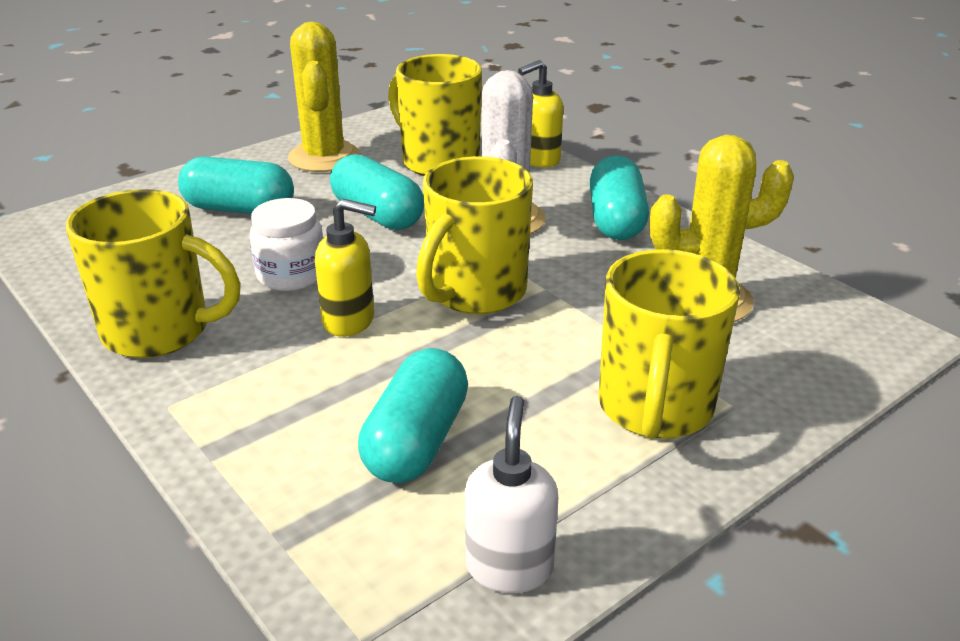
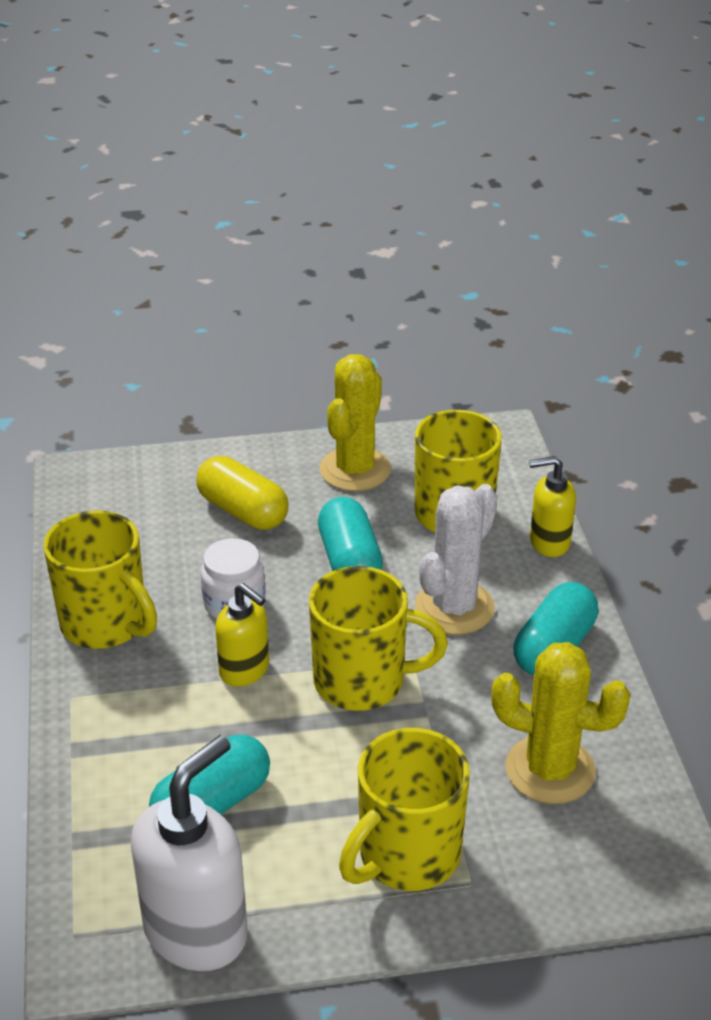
camera: 30 degrees right, 5 degrees up
(239, 209) = (243, 511): turquoise capsule -> yellow capsule
(475, 292) = (362, 681): yellow mug -> yellow mug turned 150 degrees counterclockwise
(509, 567) = (196, 931): white soap dispenser -> white soap dispenser, size x1.71

